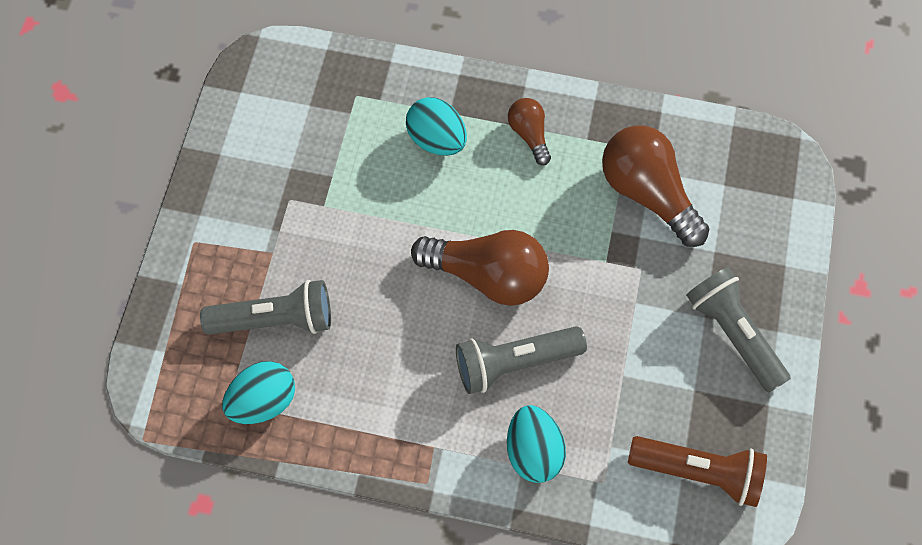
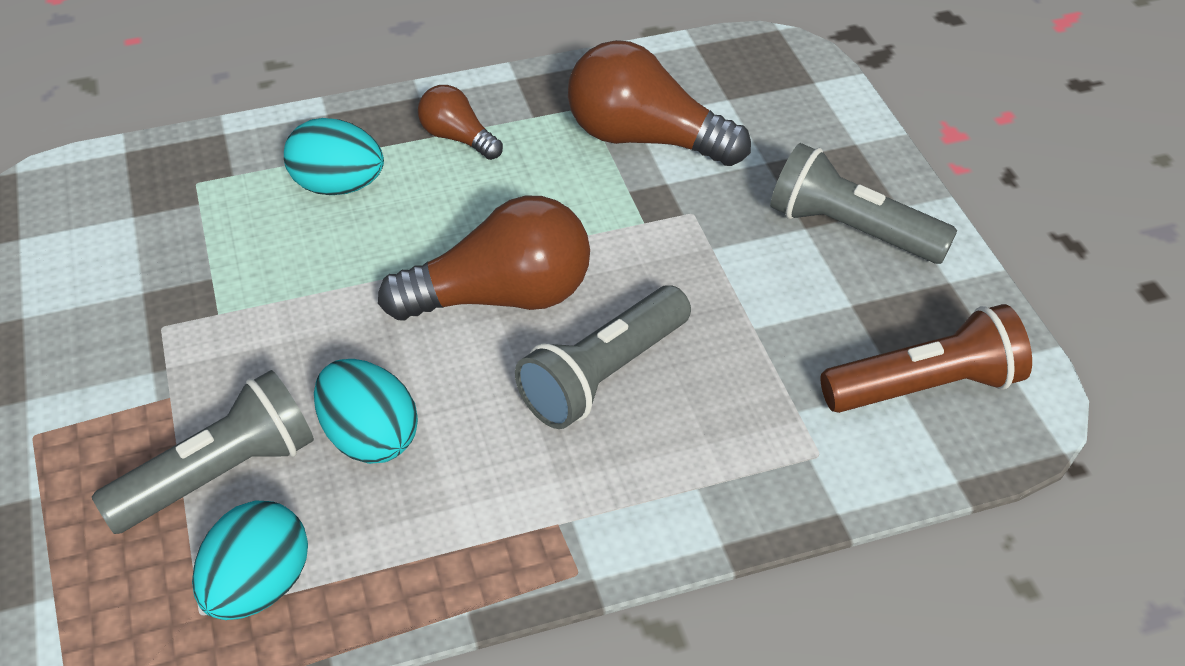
camera: 30 degrees left, 20 degrees down
(533, 451) = (700, 463): turquoise egg -> turquoise egg (369, 437)

